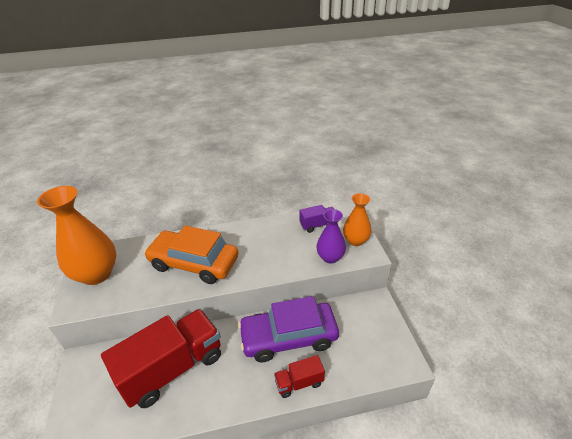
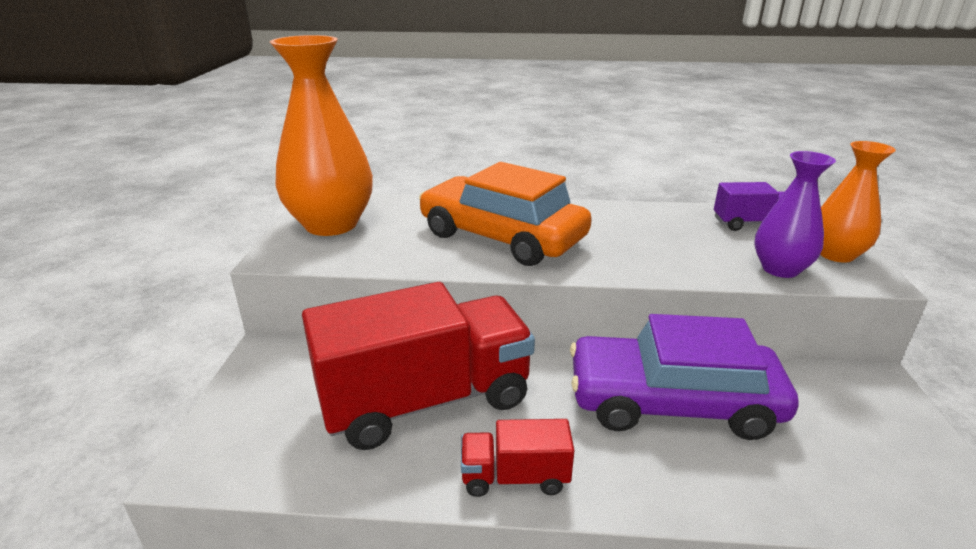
camera: 15 degrees right, 10 degrees down
(299, 382) = (693, 486): red truck -> red truck (515, 477)

